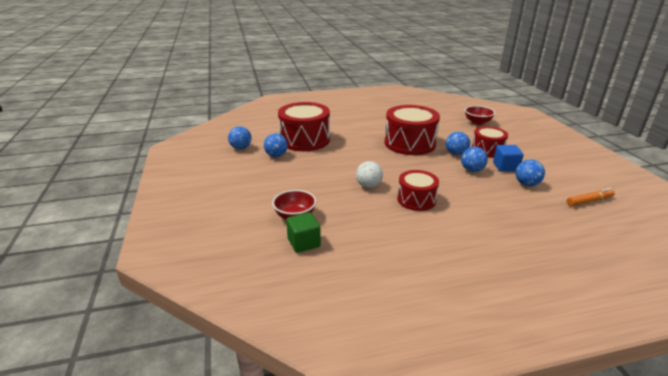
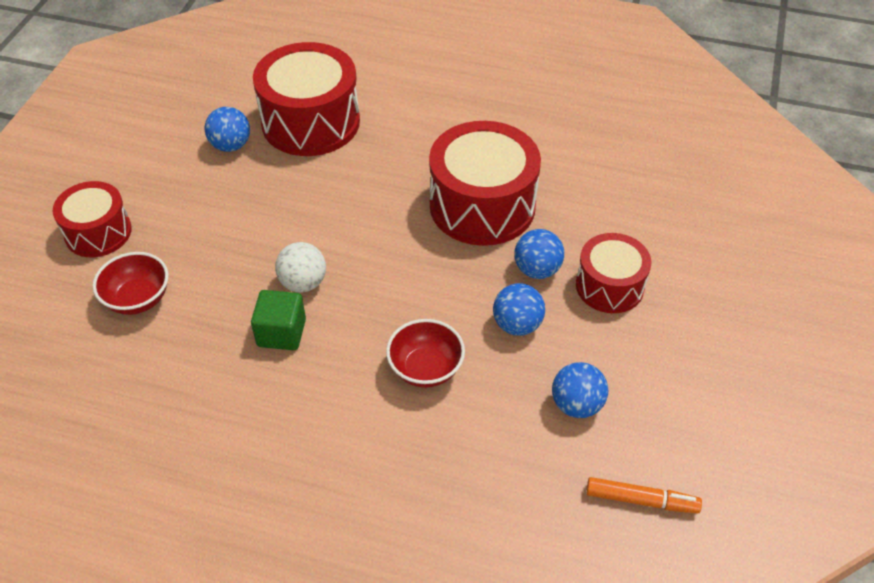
camera: 30 degrees right, 20 degrees up
(241, 148) = (194, 103): blue ball -> none
(304, 243) = (104, 357): green cube -> green cube (281, 333)
(416, 200) = (345, 349): red drum -> red drum (98, 232)
(477, 122) = (687, 198): red bowl -> red bowl (425, 369)
(505, 167) = (590, 345): blue cube -> none

